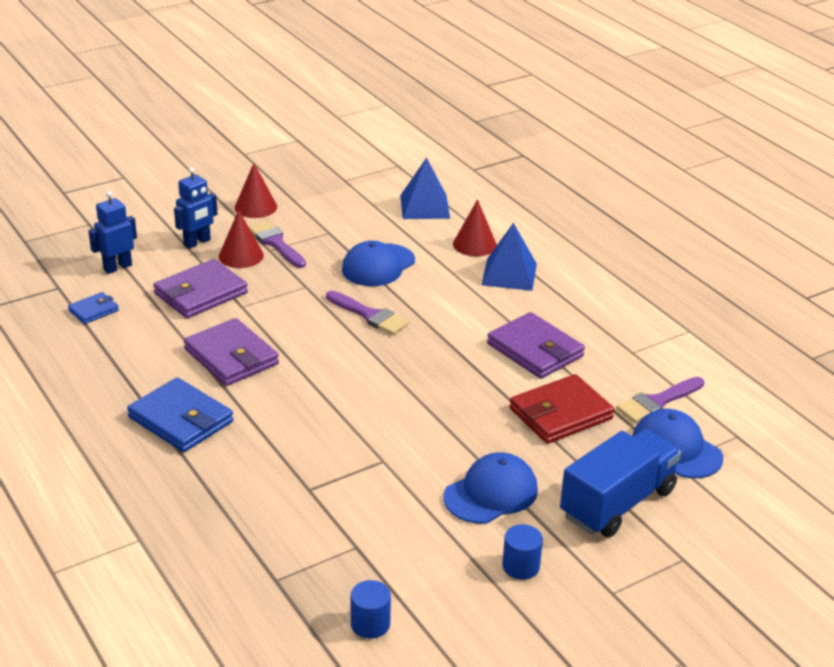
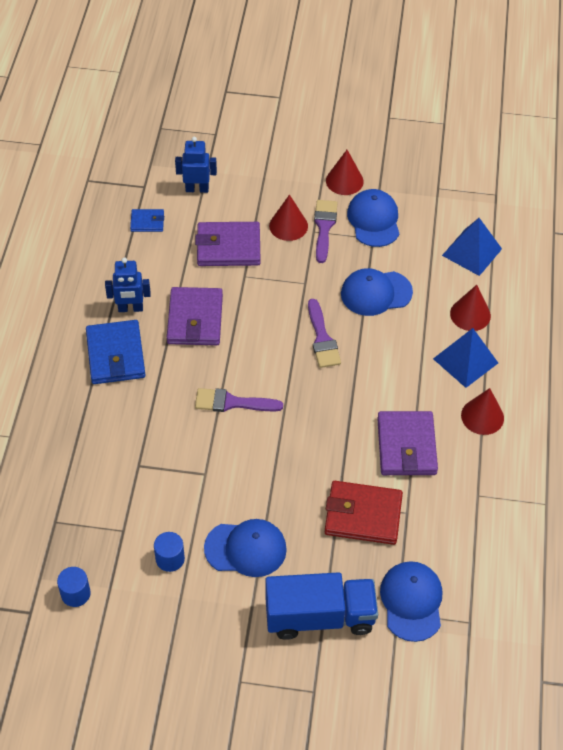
camera: 40 degrees right, 20 degrees up
(197, 242) = (271, 195): blue robot -> blue robot (130, 308)
(315, 221) = (374, 220): none -> blue cap
(520, 566) = (204, 619): blue cylinder -> blue cylinder (170, 559)
(569, 302) = (482, 416): none -> red cone
(657, 402) = (444, 552): purple brush -> purple brush (232, 403)

